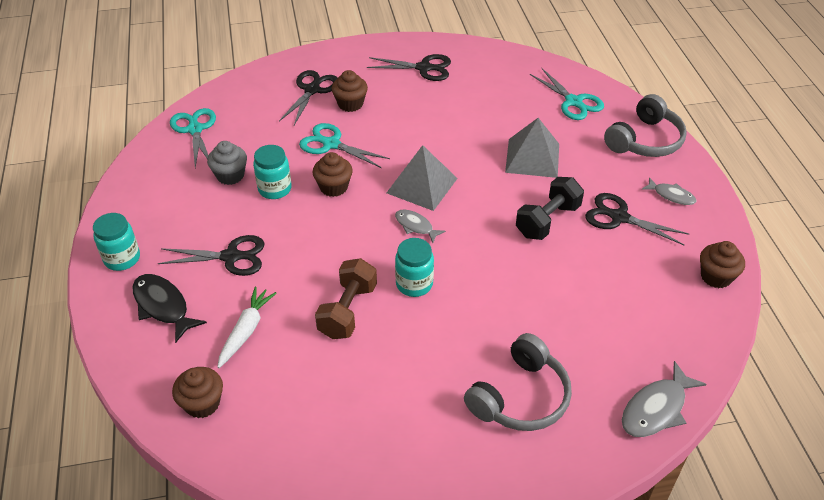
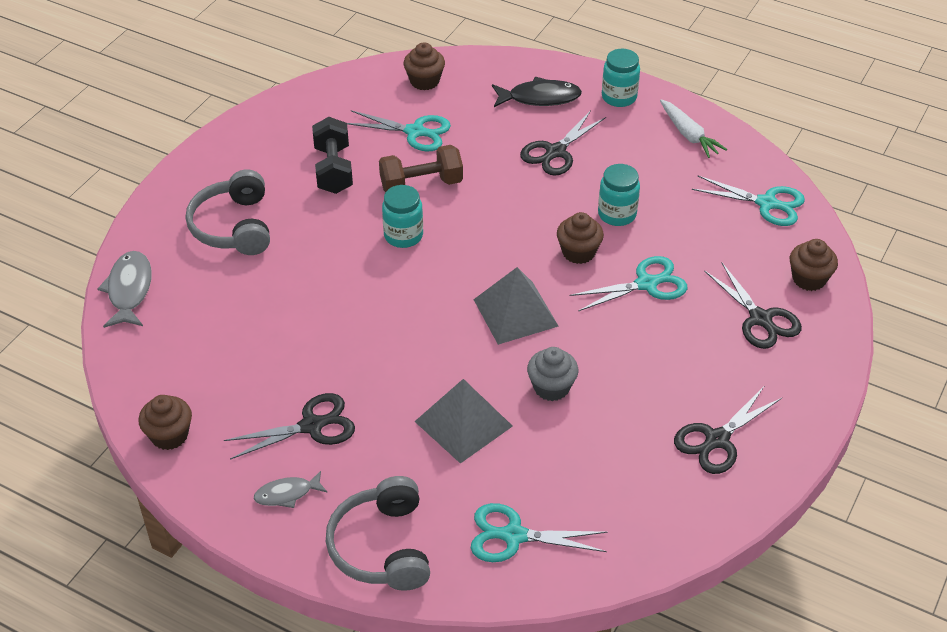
camera: 130 degrees right, 0 degrees up
(230, 175) = (667, 196): grey cupcake -> grey cupcake (551, 387)
(246, 330) = (465, 126): white carrot -> white carrot (688, 135)
(284, 360) = (415, 132): none -> turquoise scissors
(348, 311) = (421, 185): brown dumbbell -> brown dumbbell turned 75 degrees counterclockwise
(350, 104) = (704, 335): brown cupcake -> brown cupcake (809, 279)
(415, 226) = (467, 276): grey fish -> none
(547, 221) = (369, 369): black dumbbell -> black dumbbell (333, 170)

